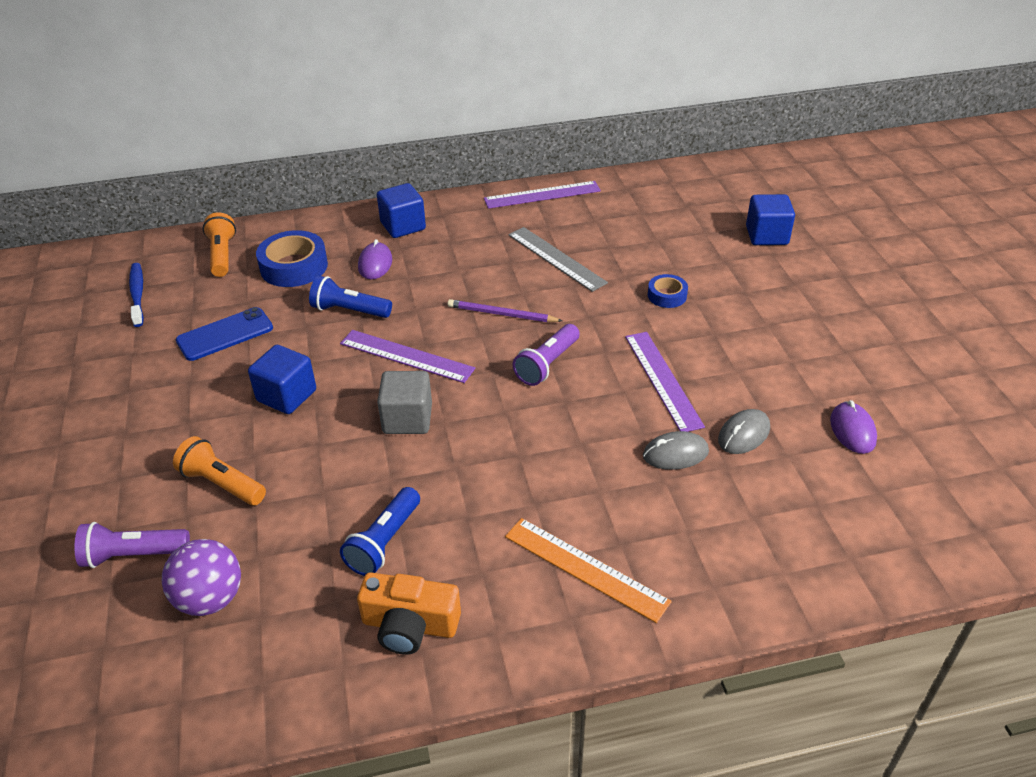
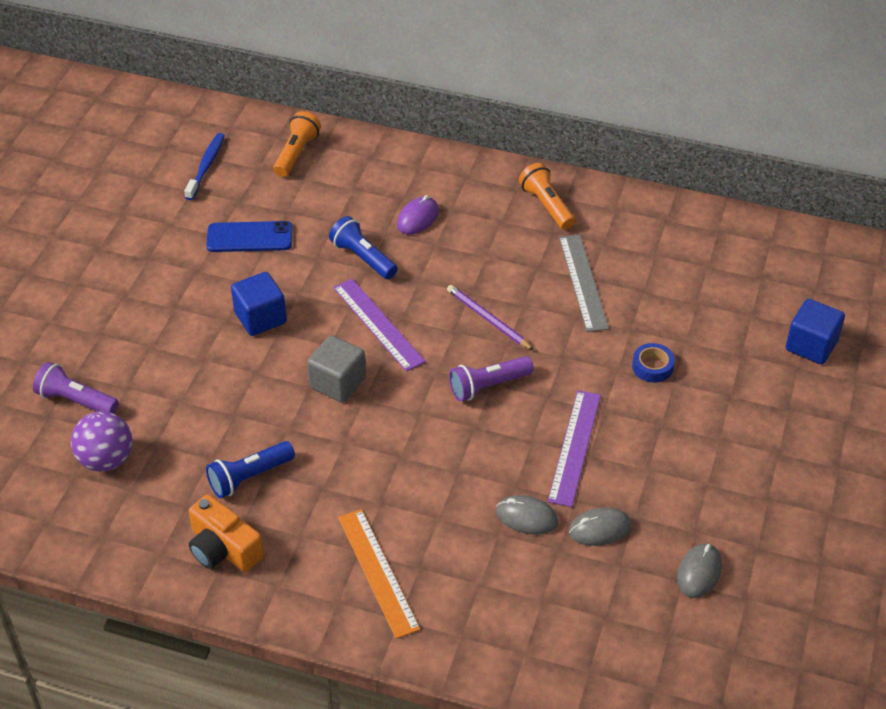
camera: 30 degrees right, 5 degrees up
(222, 484) = (167, 373): orange flashlight -> orange flashlight (546, 206)
(294, 266) = (347, 191): blue tape -> none
(403, 226) = (471, 186): blue cube -> none
(542, 195) = (628, 204): purple ruler -> none
(852, 430) = (699, 572): purple mouse -> grey mouse

